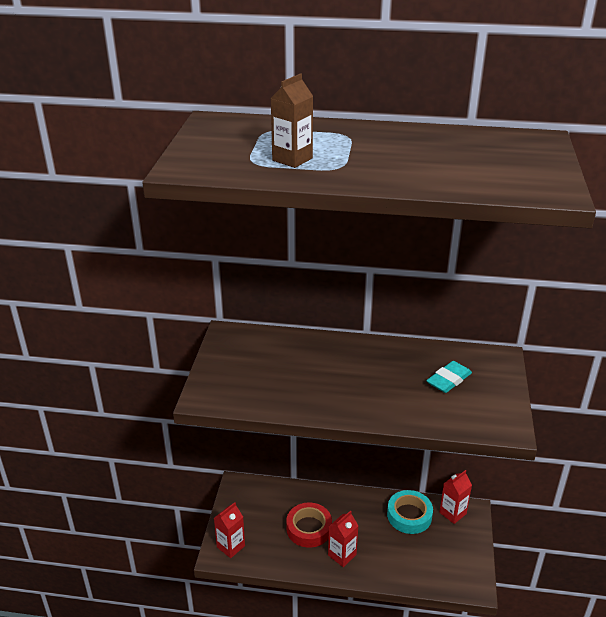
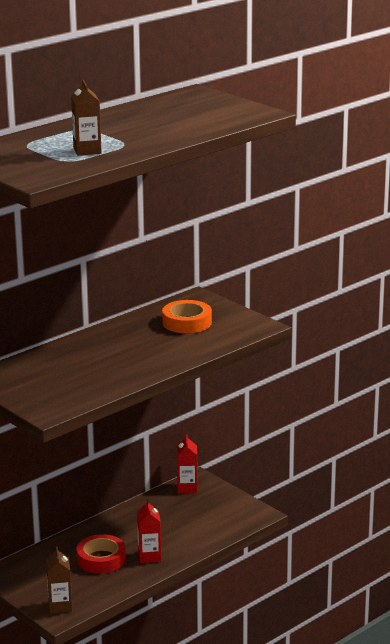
camera: 50 degrees left, 10 degrees down
(231, 546) = (60, 606): red carton -> brown carton
(409, 515) = (160, 507): turquoise tape -> none
(449, 380) = (187, 322): turquoise eraser -> orange tape

